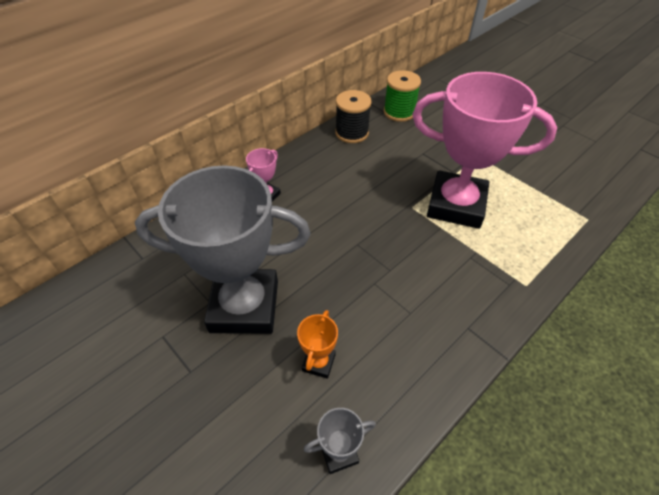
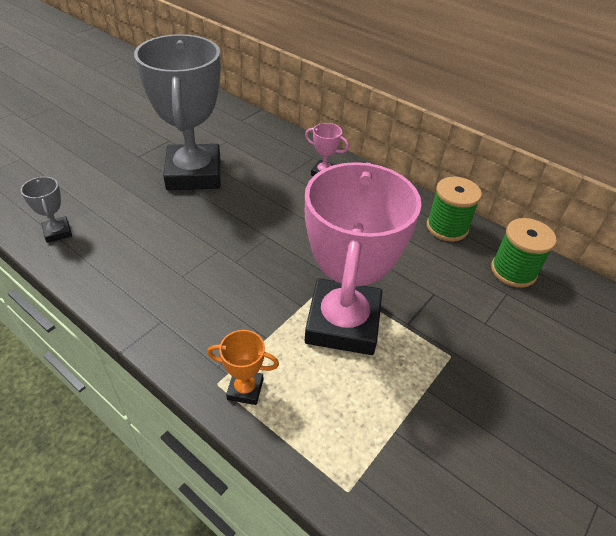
camera: 80 degrees right, 5 degrees down
(318, 362) = (136, 217): orange trophy -> orange trophy (245, 389)
(352, 133) = (447, 227): black spool -> green spool

